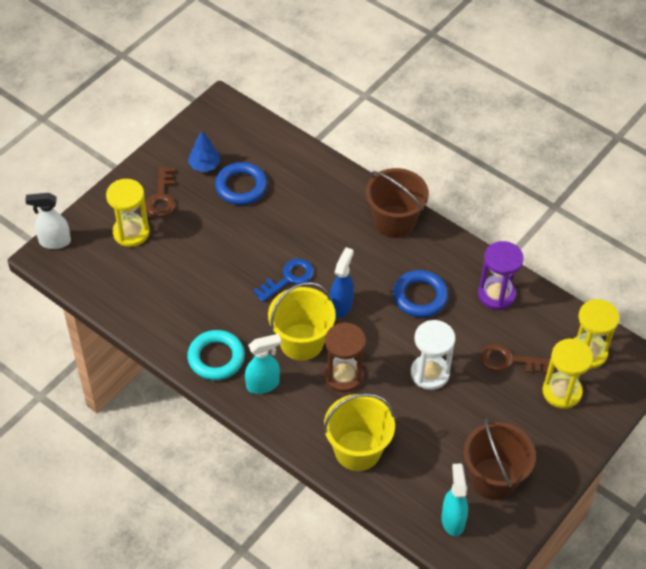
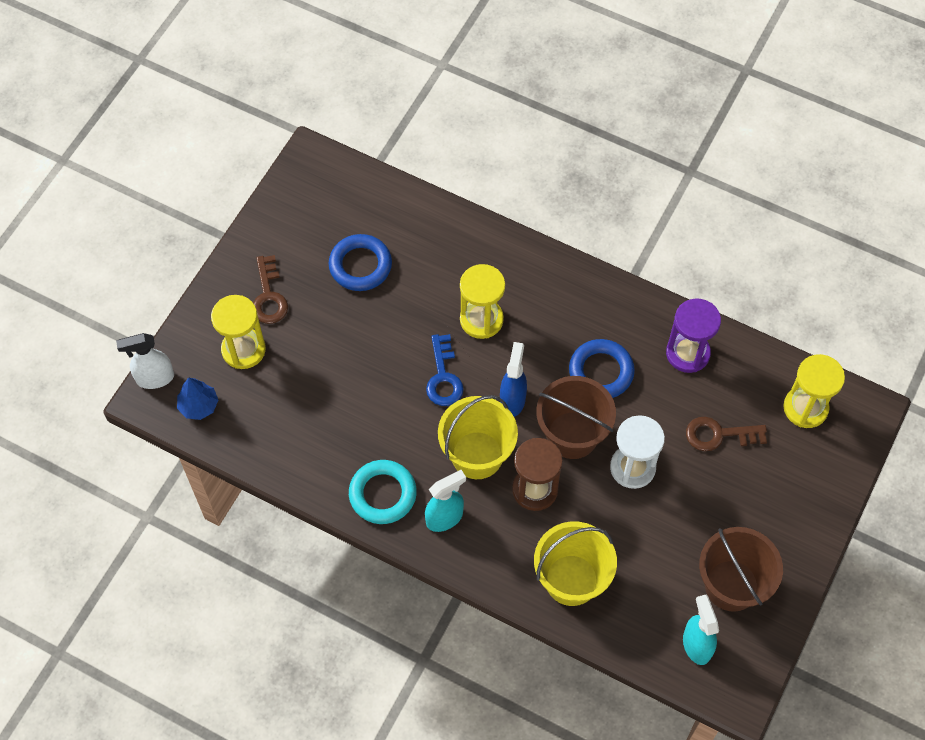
camera: 10 degrees left, 10 degrees up
(204, 165) = (310, 245): blue tree -> blue tree (199, 406)
(288, 279) = (443, 376): blue key -> blue key turned 135 degrees clockwise
(394, 221) = (550, 279): brown bucket -> brown bucket (572, 435)
(562, 392) = (786, 463): yellow hourglass -> yellow hourglass (481, 319)

